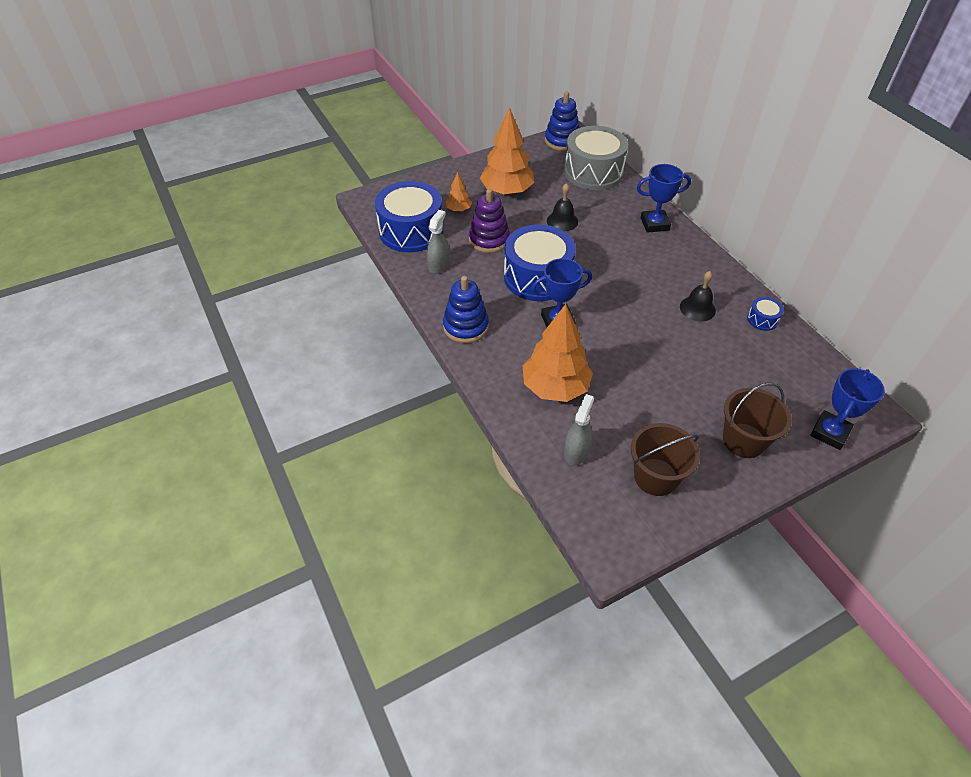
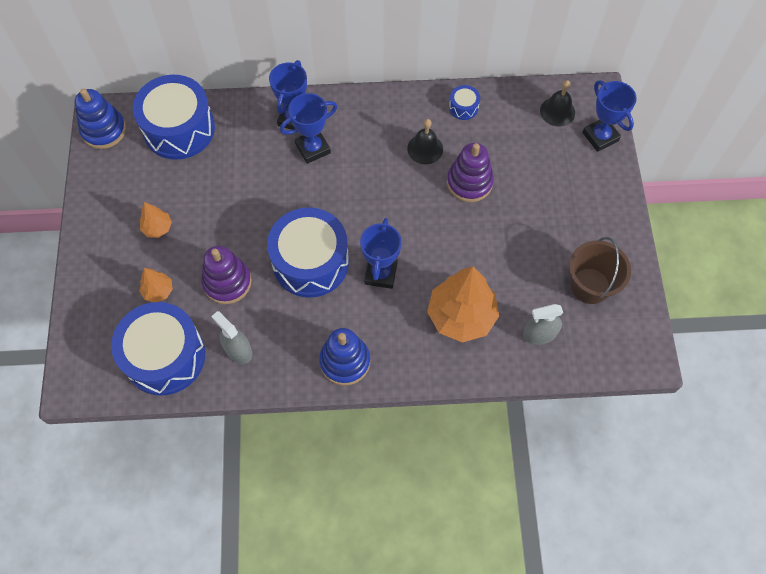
camera: 65 degrees left, 15 degrees up
(506, 191) = (157, 228): orange tree -> orange tree, size x0.48
(562, 221) = (240, 198): black bell -> black bell (557, 111)
(576, 451) = (539, 334): grey spray bottle -> grey spray bottle turned 60 degrees counterclockwise
(593, 172) = (179, 129): grey drum -> blue drum
(637, 243) = (313, 148): none -> blue trophy
(690, 349) = (469, 182): none -> purple stacking toy
(744, 440) = (582, 200): brown bucket -> none

